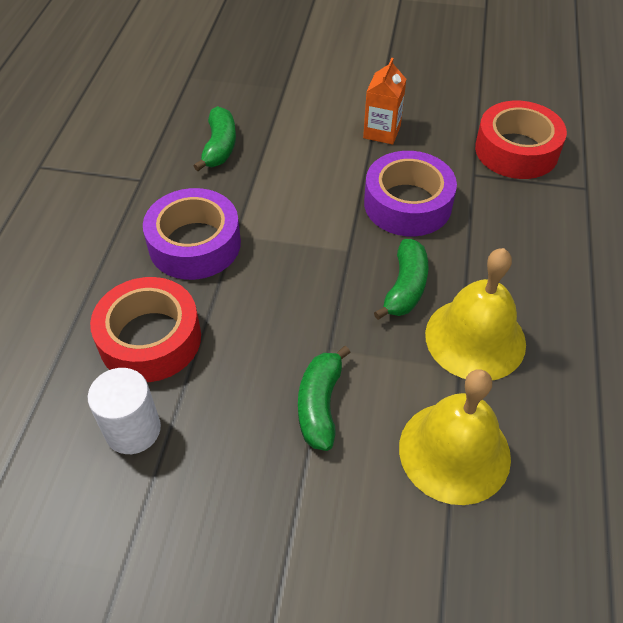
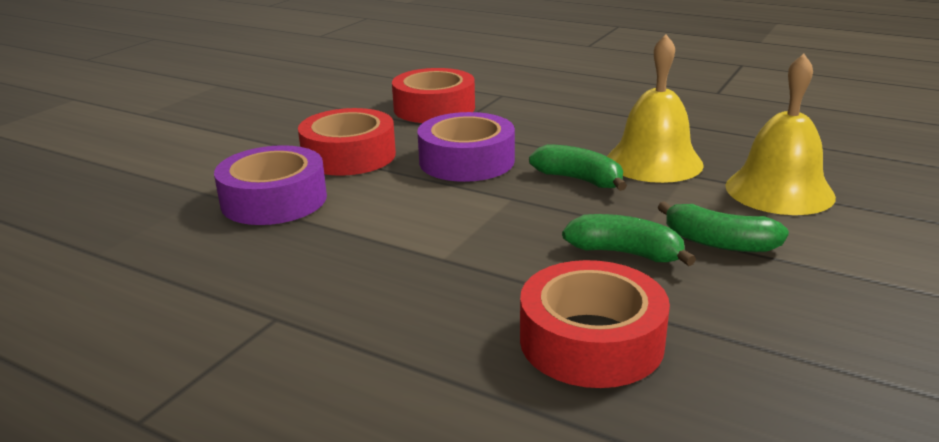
camera: 70 degrees left, 25 degrees down
(133, 430) = (741, 370): white cylinder -> none
(194, 244) = (440, 288): purple tape -> purple tape (274, 200)
(219, 147) = (272, 249): green banana -> green banana (625, 253)
(382, 132) = (349, 155): orange carton -> red tape

